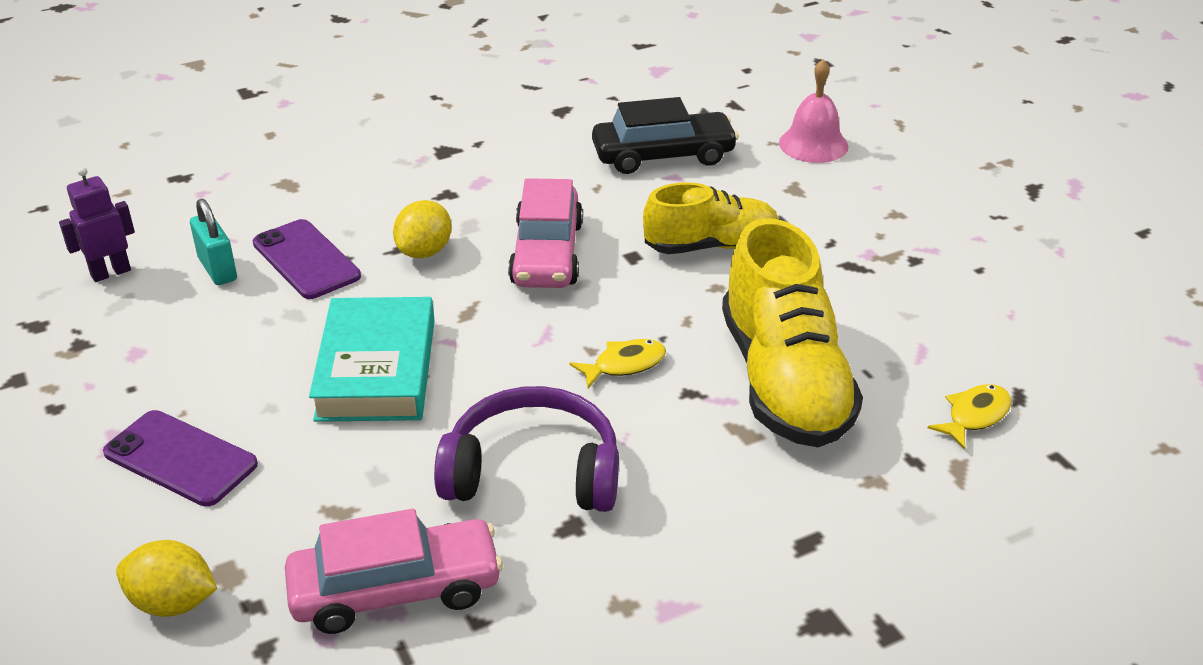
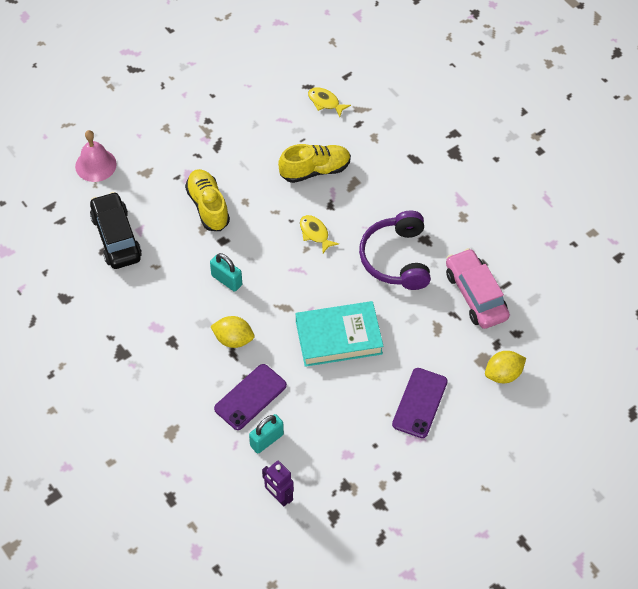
camera: 100 degrees left, 20 degrees up
(173, 603) = (503, 374): yellow lemon -> yellow lemon turned 60 degrees clockwise
(547, 254) = (226, 280): pink car -> turquoise padlock
(784, 381) = (315, 170): yellow shoe -> yellow shoe, size x0.63

